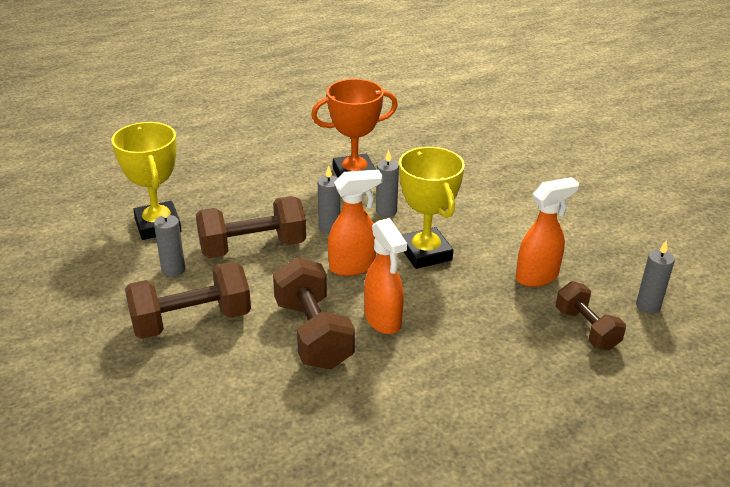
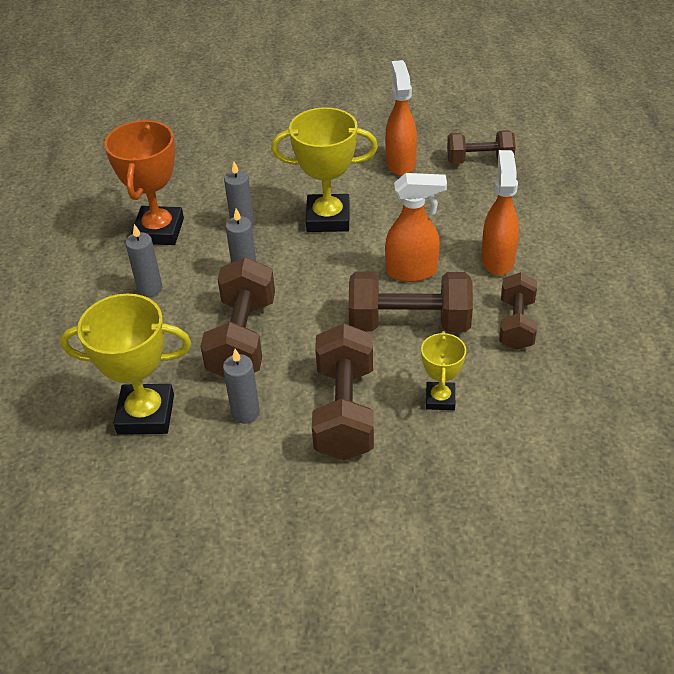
camera: 65 degrees left, 10 degrees up
(224, 374) = (440, 399): none -> yellow trophy
(345, 407) = (516, 324): none -> brown dumbbell
(353, 267) = (321, 271): orange spray bottle -> orange spray bottle (497, 260)
(648, 306) = (467, 120): grey candle -> grey candle (150, 289)

